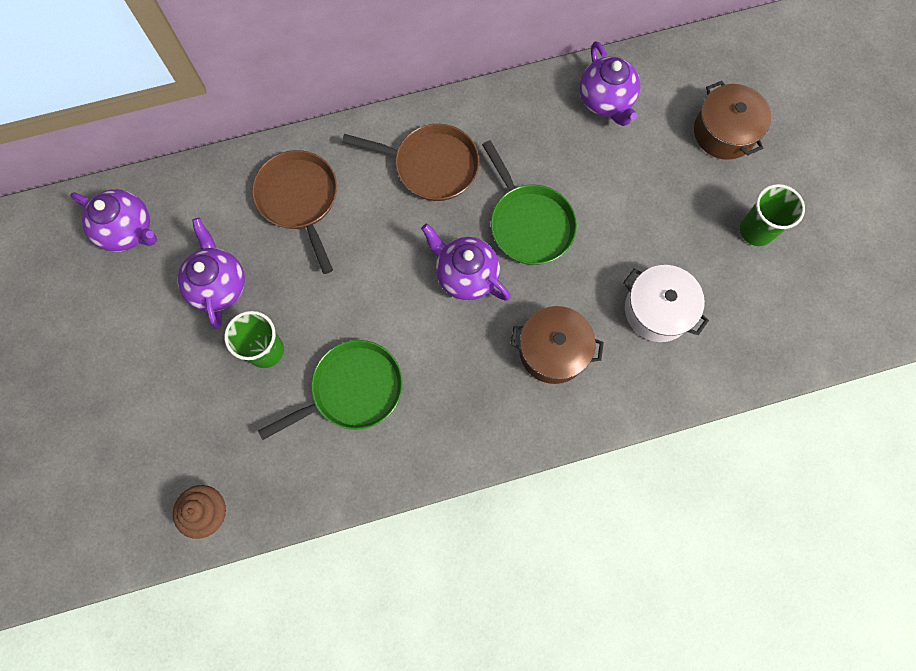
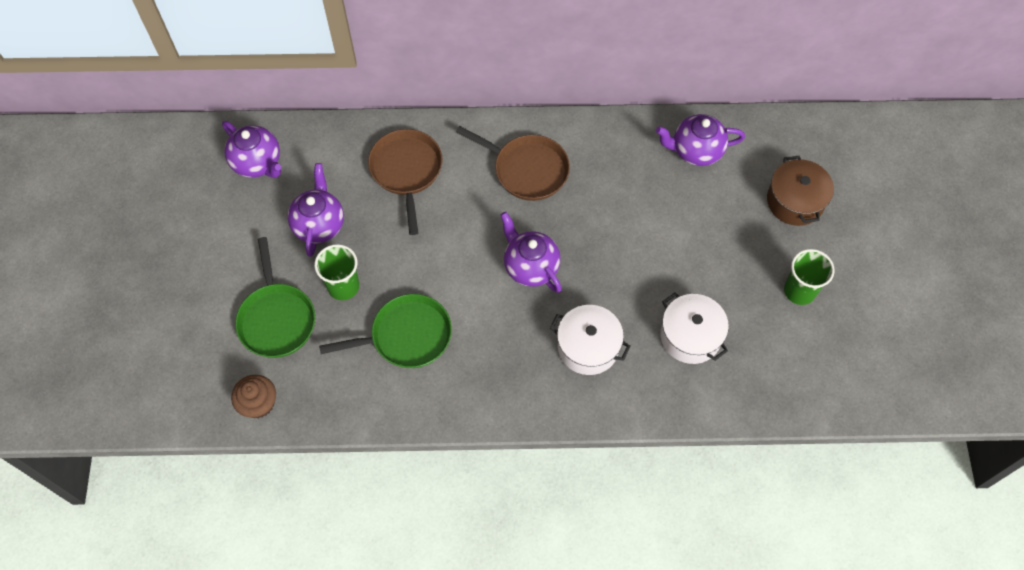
camera: 15 degrees right, 10 degrees down
(529, 223) = (598, 237): green pan -> green pan (276, 319)
(553, 350) = (588, 347): brown pot -> white pot
(605, 101) = (696, 151): purple teapot -> purple teapot turned 90 degrees clockwise

